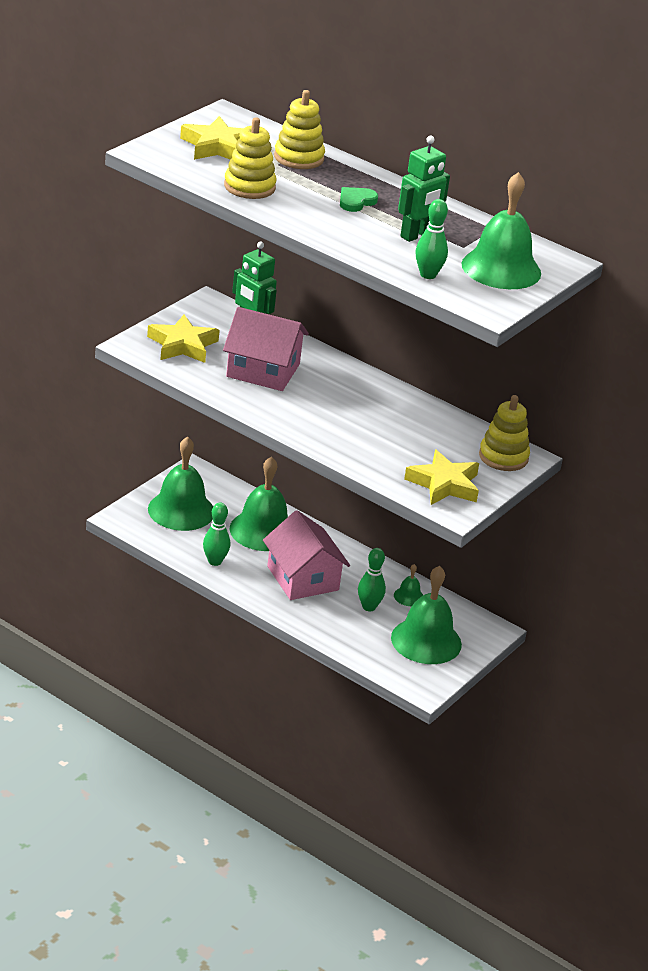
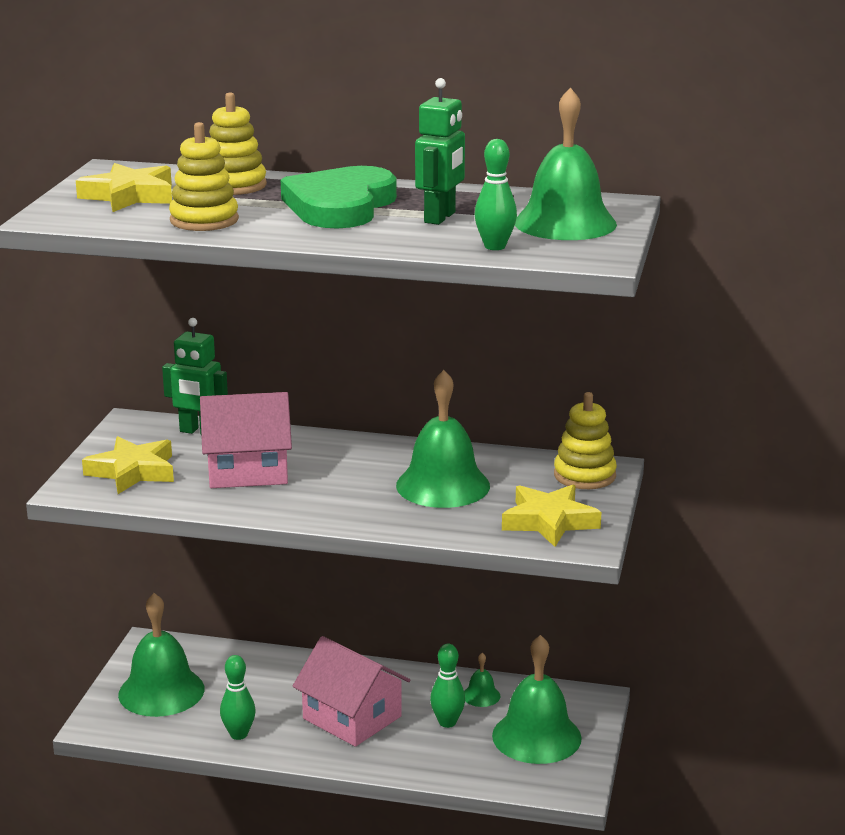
camera: 20 degrees left, 10 degrees down
(263, 530) = (270, 681): green bell -> green bell (443, 485)
(356, 201) = (340, 206): green heart -> green heart, size x2.35

